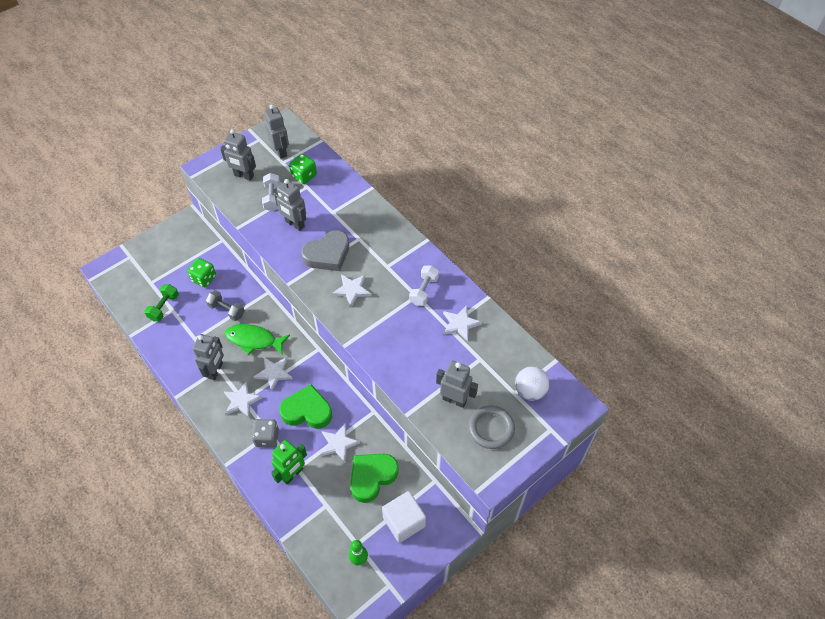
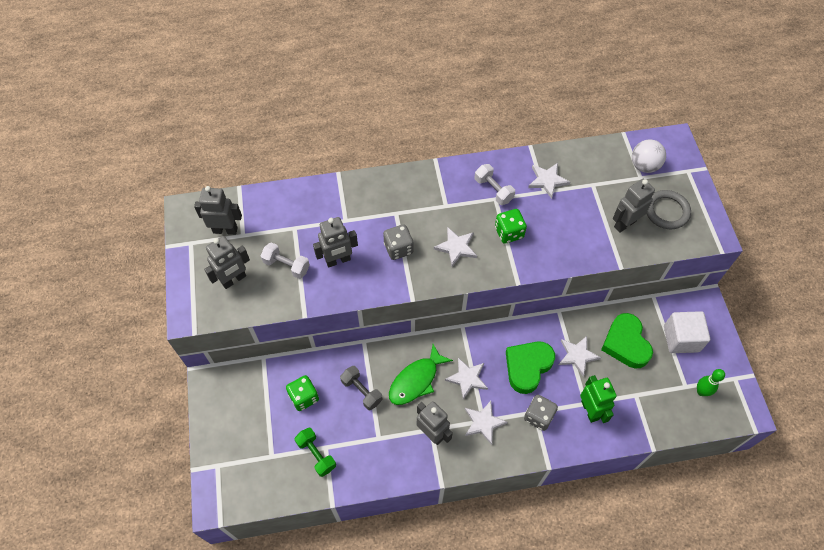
camera: 60 degrees left, 5 degrees up
(226, 310) = (361, 391): grey dumbbell -> grey dumbbell turned 75 degrees clockwise
(304, 176) = (277, 223): green dice -> green dice (509, 232)
(327, 254) = (398, 248): grey heart -> grey dice

